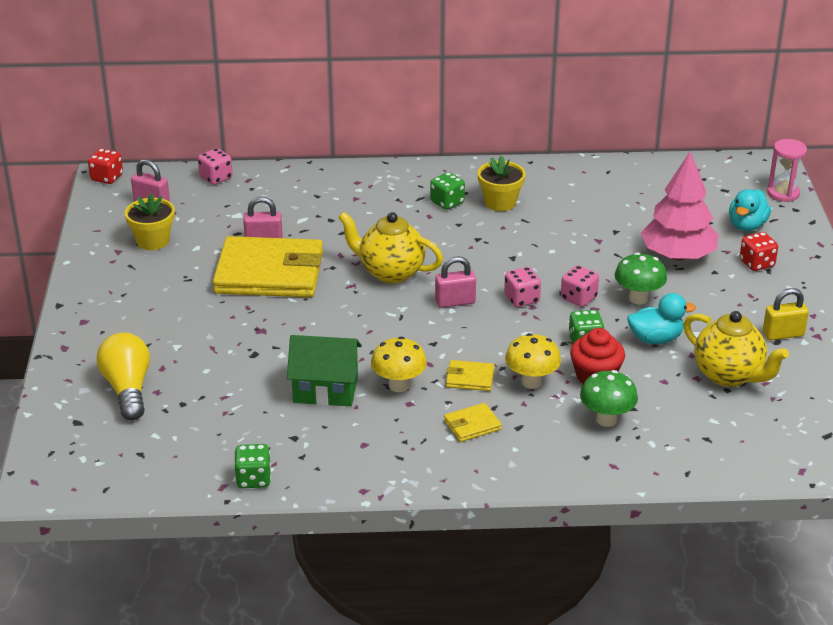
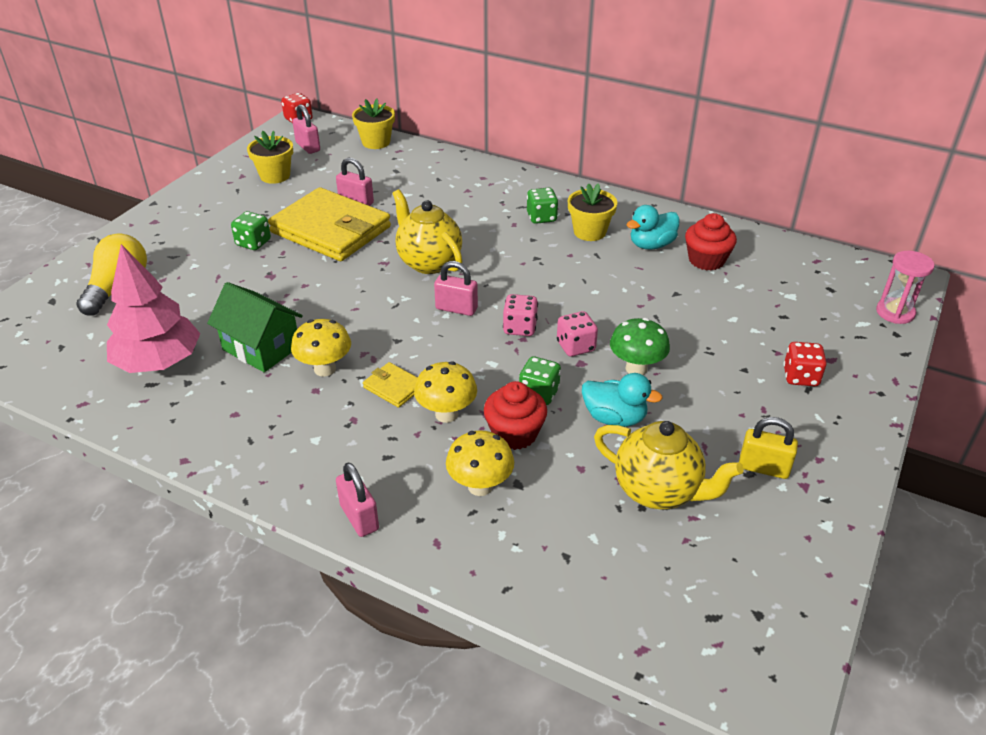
camera: 30 degrees right, 5 degrees up
(216, 178) = (376, 142): pink dice -> yellow flower pot
(253, 479) = (112, 407): green dice -> green dice (253, 243)
(472, 425) = (347, 436): yellow wallet -> none
(542, 473) = (359, 517): none -> pink padlock
(606, 419) = (480, 486): green mushroom -> yellow mushroom
(614, 196) = (706, 260): none -> red cupcake
(677, 256) = (719, 339): pink tree -> pink tree (159, 362)
(729, 375) = (658, 491): yellow teapot -> yellow teapot turned 45 degrees counterclockwise
(747, 226) = (824, 333): turquoise duck -> turquoise duck (651, 245)

